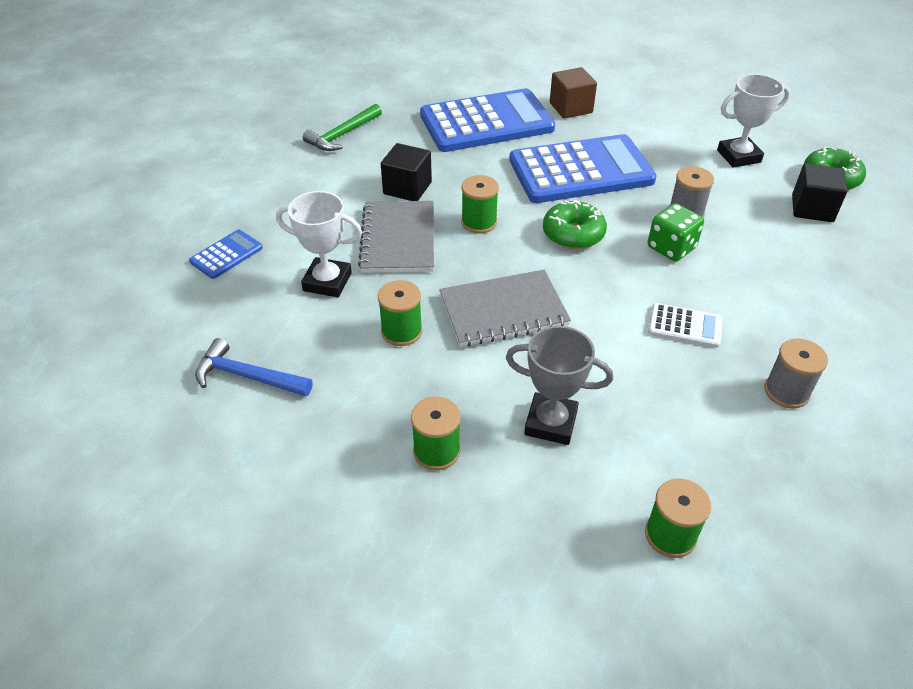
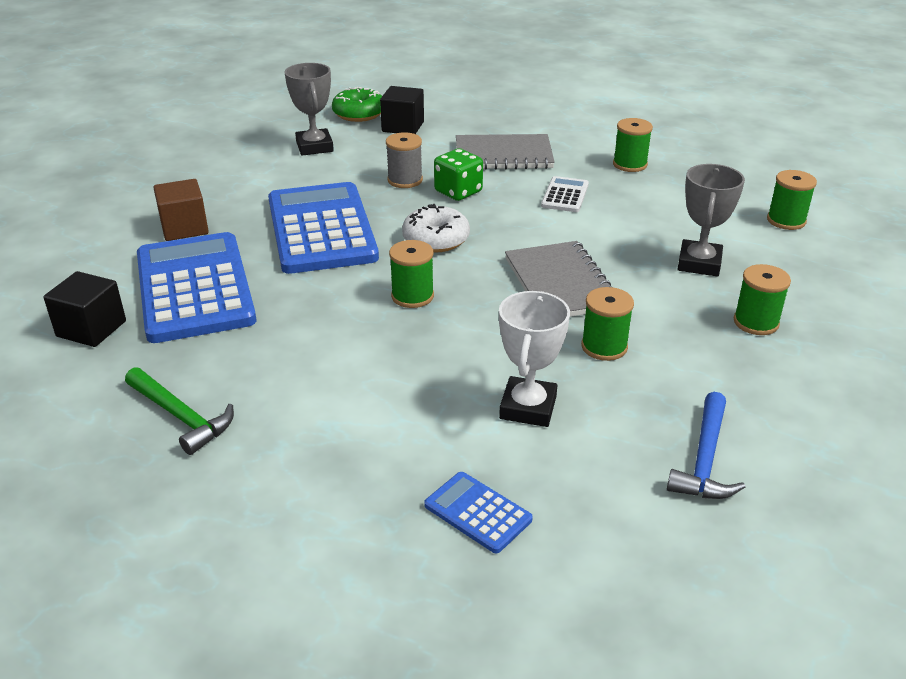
camera: 90 degrees left, 10 degrees down
(398, 239) = (443, 354): grey notebook -> grey notebook (503, 155)
(407, 188) = (335, 350): black cube -> black cube (91, 329)
(573, 234) = (436, 239): green donut -> white donut
(738, 156) = (314, 147): white trophy -> grey trophy
(786, 391) = (630, 164): grey spool -> green spool

